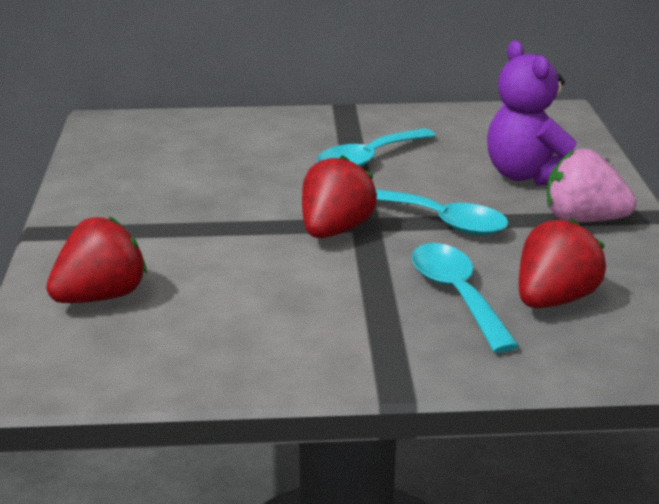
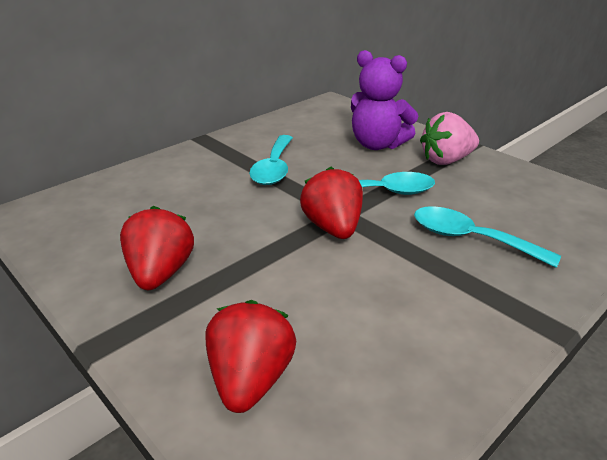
camera: 40 degrees left, 5 degrees up
(553, 300) = (516, 216): red strawberry -> red strawberry (160, 273)

